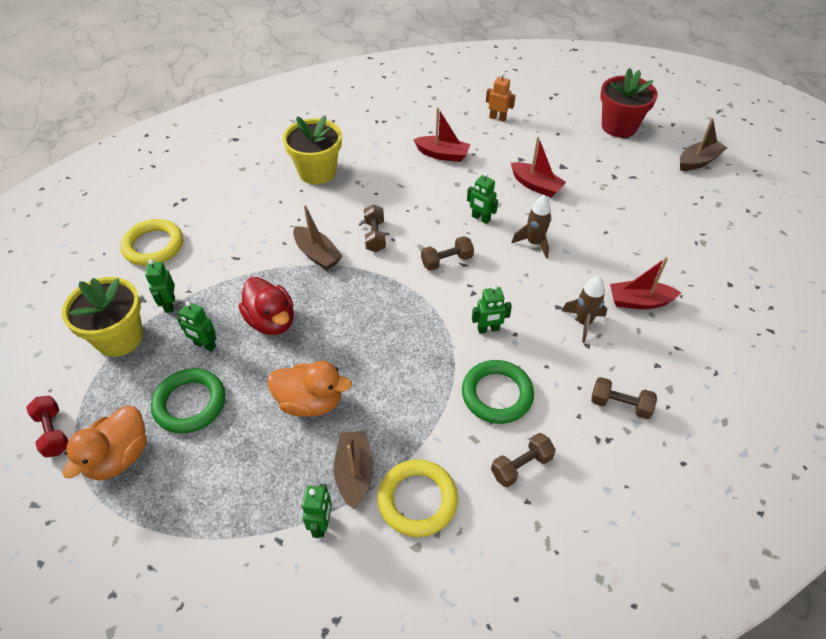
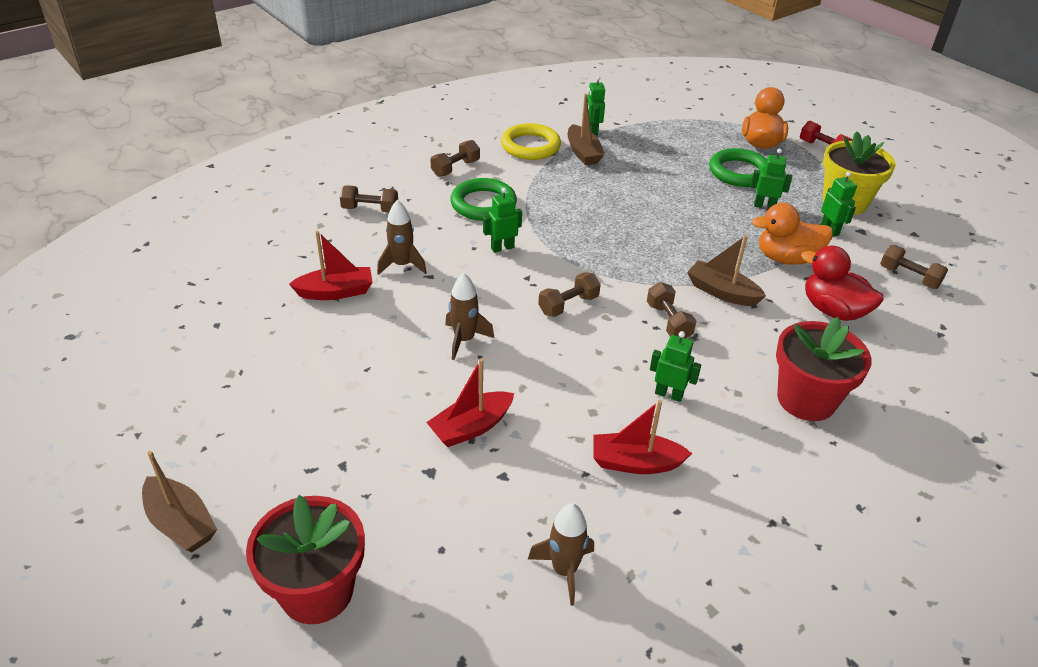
camera: 165 degrees right, 10 degrees down
(153, 246) = (909, 277): yellow ring -> brown dumbbell
(271, 321) = (720, 229): red duck -> red duck (833, 310)
(310, 402) = (642, 183): orange duck -> orange duck (786, 258)
(317, 172) = (806, 399): yellow flower pot -> red flower pot
(480, 218) = (542, 363): green robot -> green robot (669, 394)
(497, 118) = (564, 570): orange robot -> brown rocket
(536, 185) = (471, 427): red boat -> red boat turned 60 degrees counterclockwise
(698, 161) = (181, 523): brown boat -> brown boat turned 90 degrees counterclockwise

